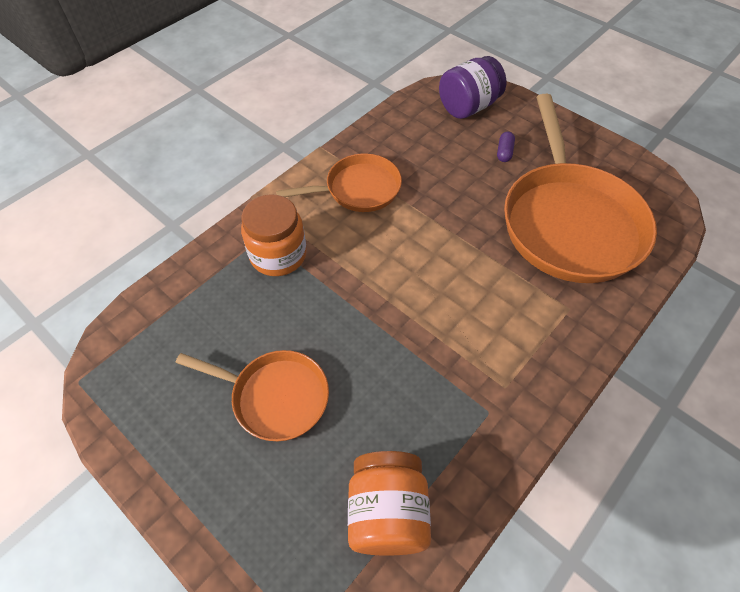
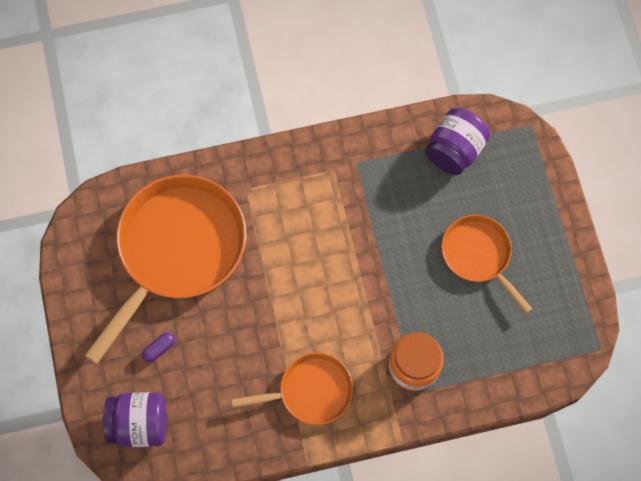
camera: 145 degrees left, 15 degrees up
(358, 189) = (310, 391): orange pan -> orange pan turned 150 degrees clockwise
(387, 513) = (454, 150): orange jar -> purple jar

